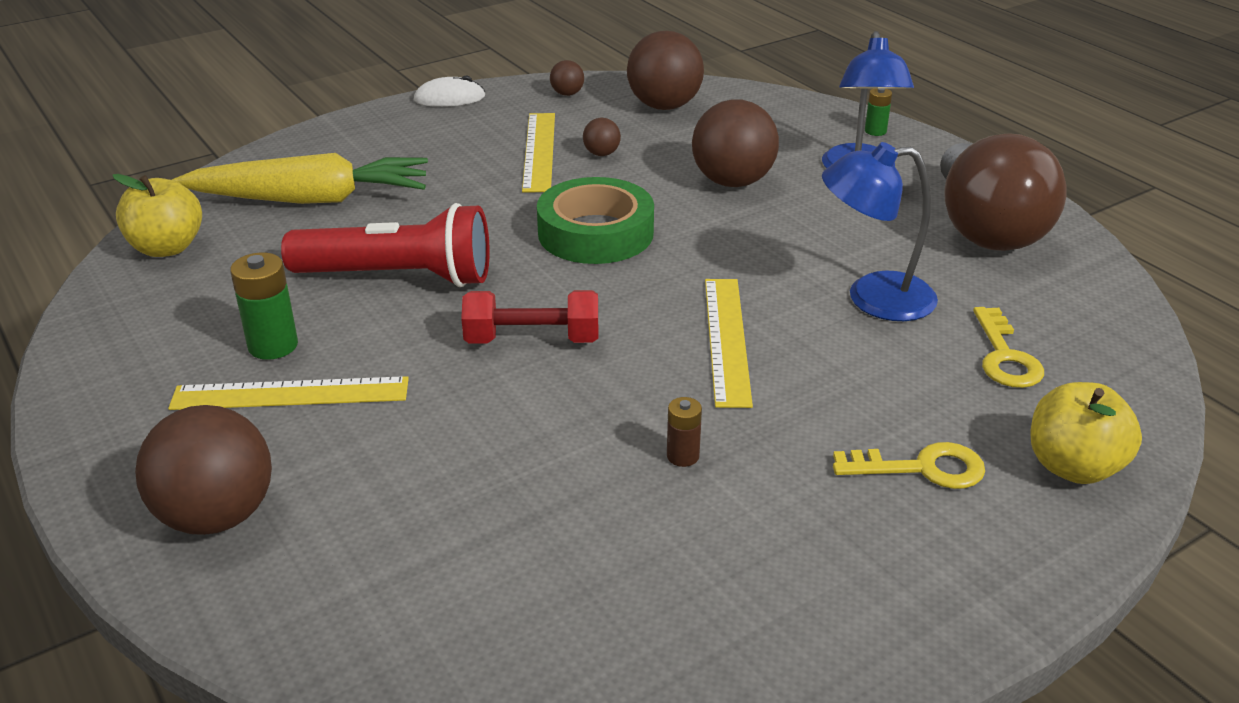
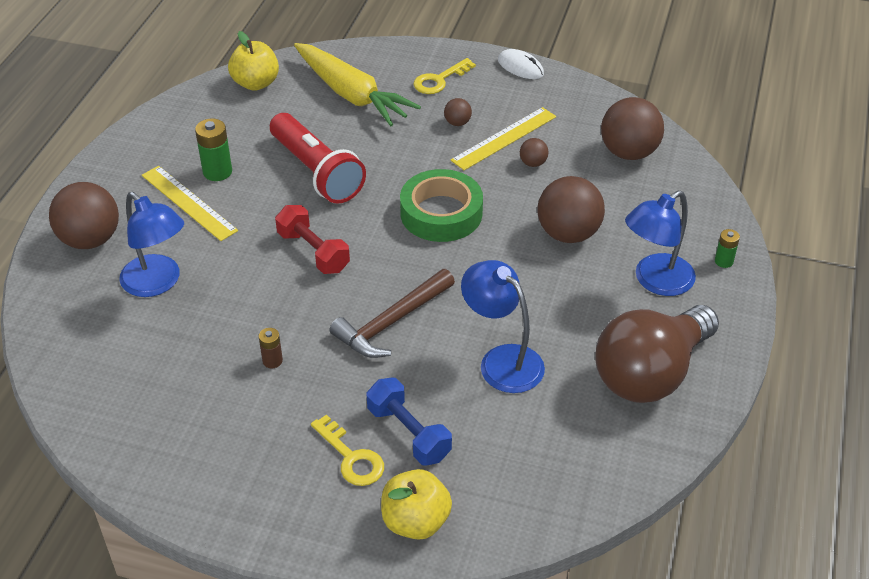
camera: 50 degrees right, 10 degrees up
(404, 490) = (158, 283): none -> blue lamp
(567, 94) = (589, 106): brown ball -> brown ball (457, 123)
(727, 339) = (392, 322): yellow ruler -> brown hammer
(923, 408) = (409, 433): none -> blue dumbbell
(1005, 356) = (501, 447): yellow key -> yellow key (439, 80)

